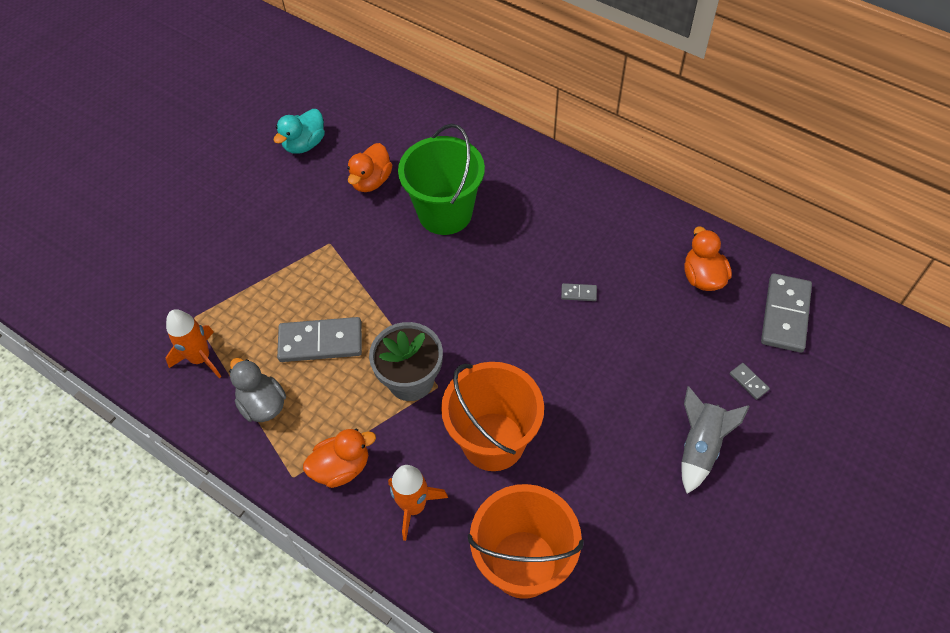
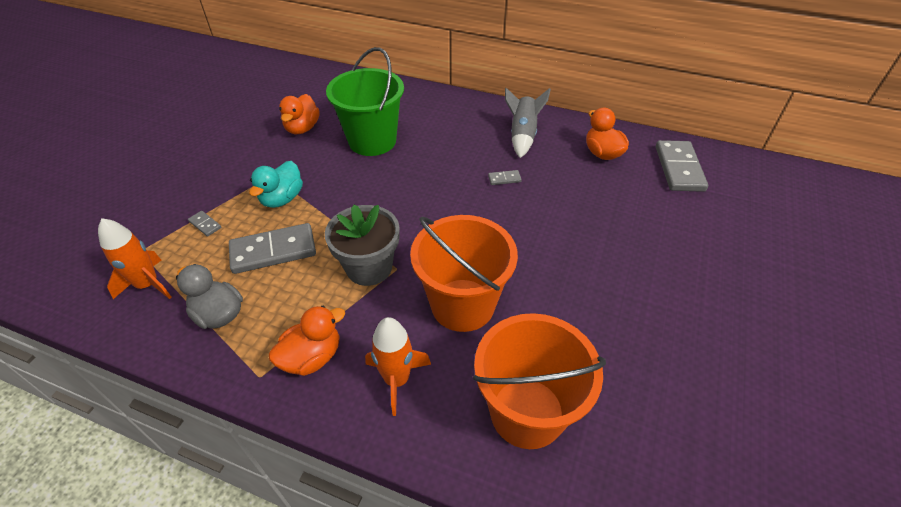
camera: 15 degrees left, 10 degrees down
(304, 144) = (239, 112): turquoise duck -> turquoise duck (282, 199)
(700, 447) = (655, 275): grey rocket -> grey rocket (522, 135)
(749, 382) = (673, 219): grey domino -> grey domino (205, 224)

